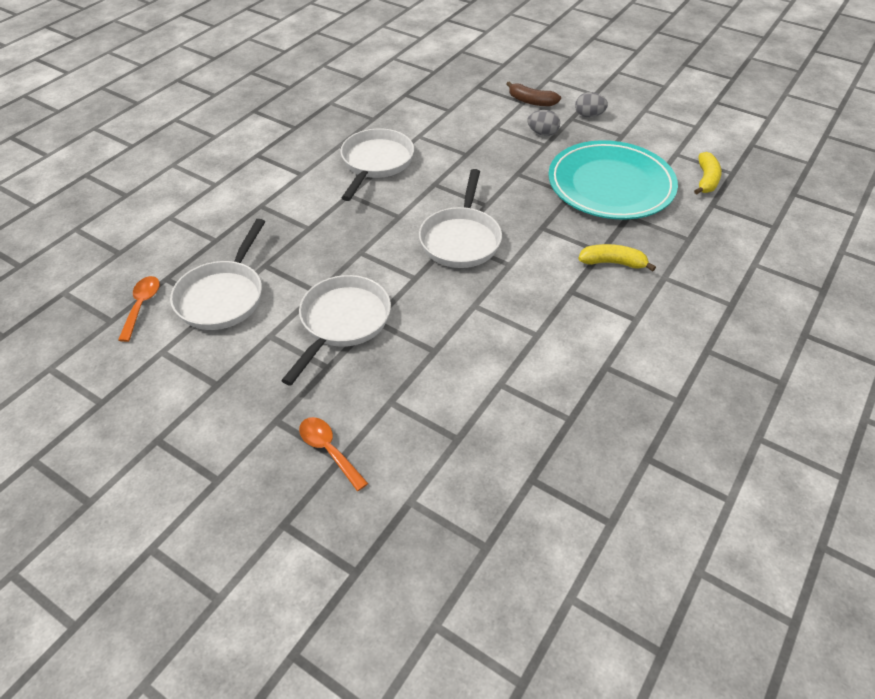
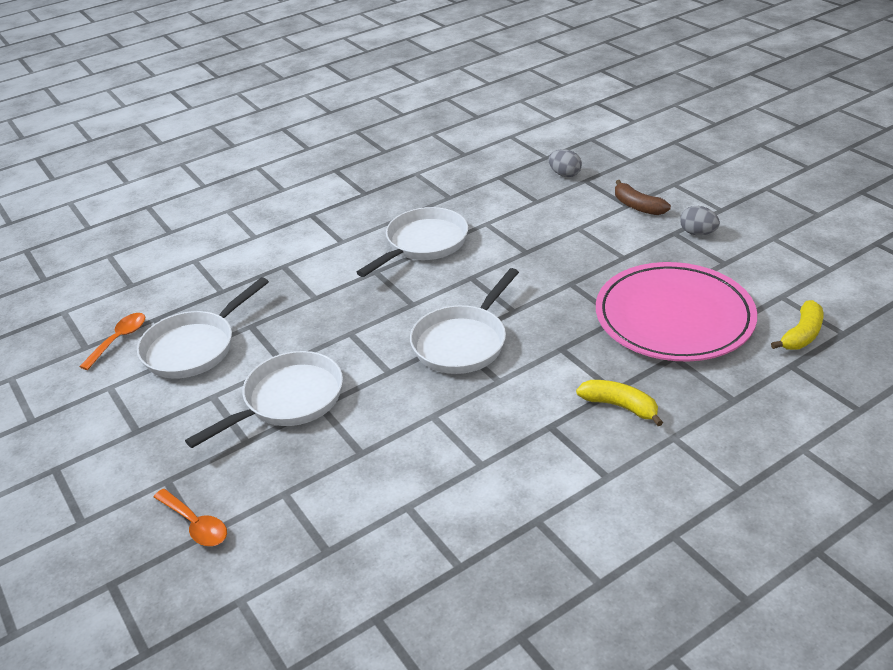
camera: 25 degrees right, 10 degrees down
(328, 450) = (196, 524): orange spoon -> orange spoon turned 150 degrees clockwise
(542, 133) = (628, 244): grey egg -> grey egg (564, 174)
(610, 185) = (674, 317): turquoise plate -> pink plate

